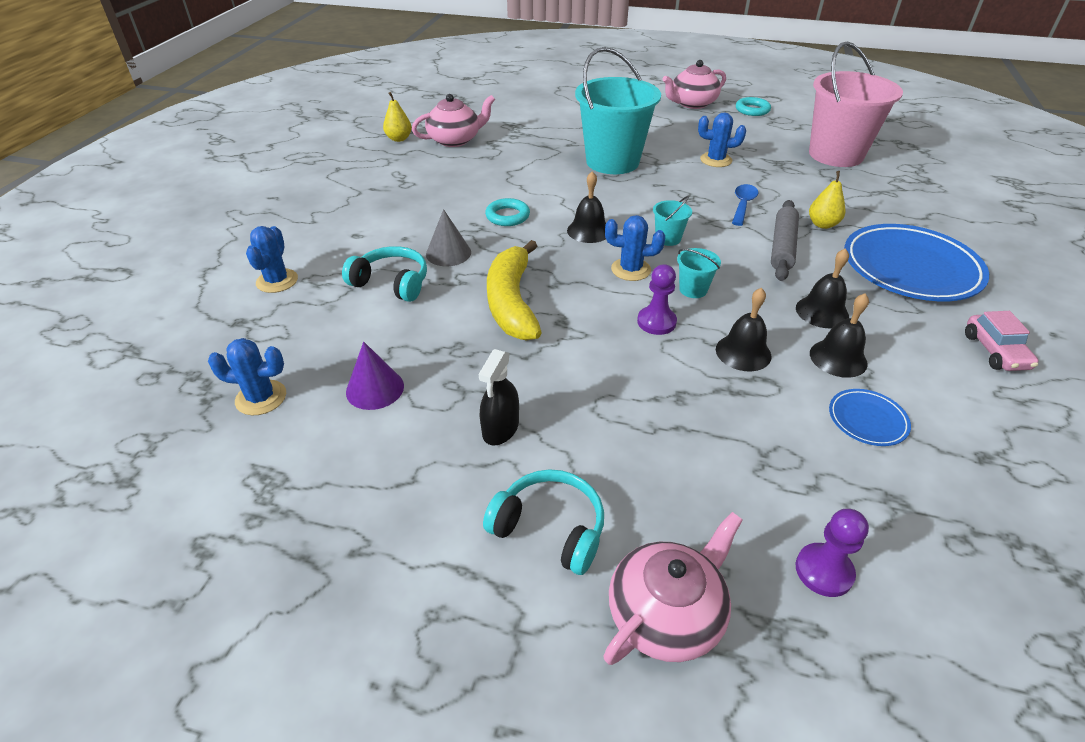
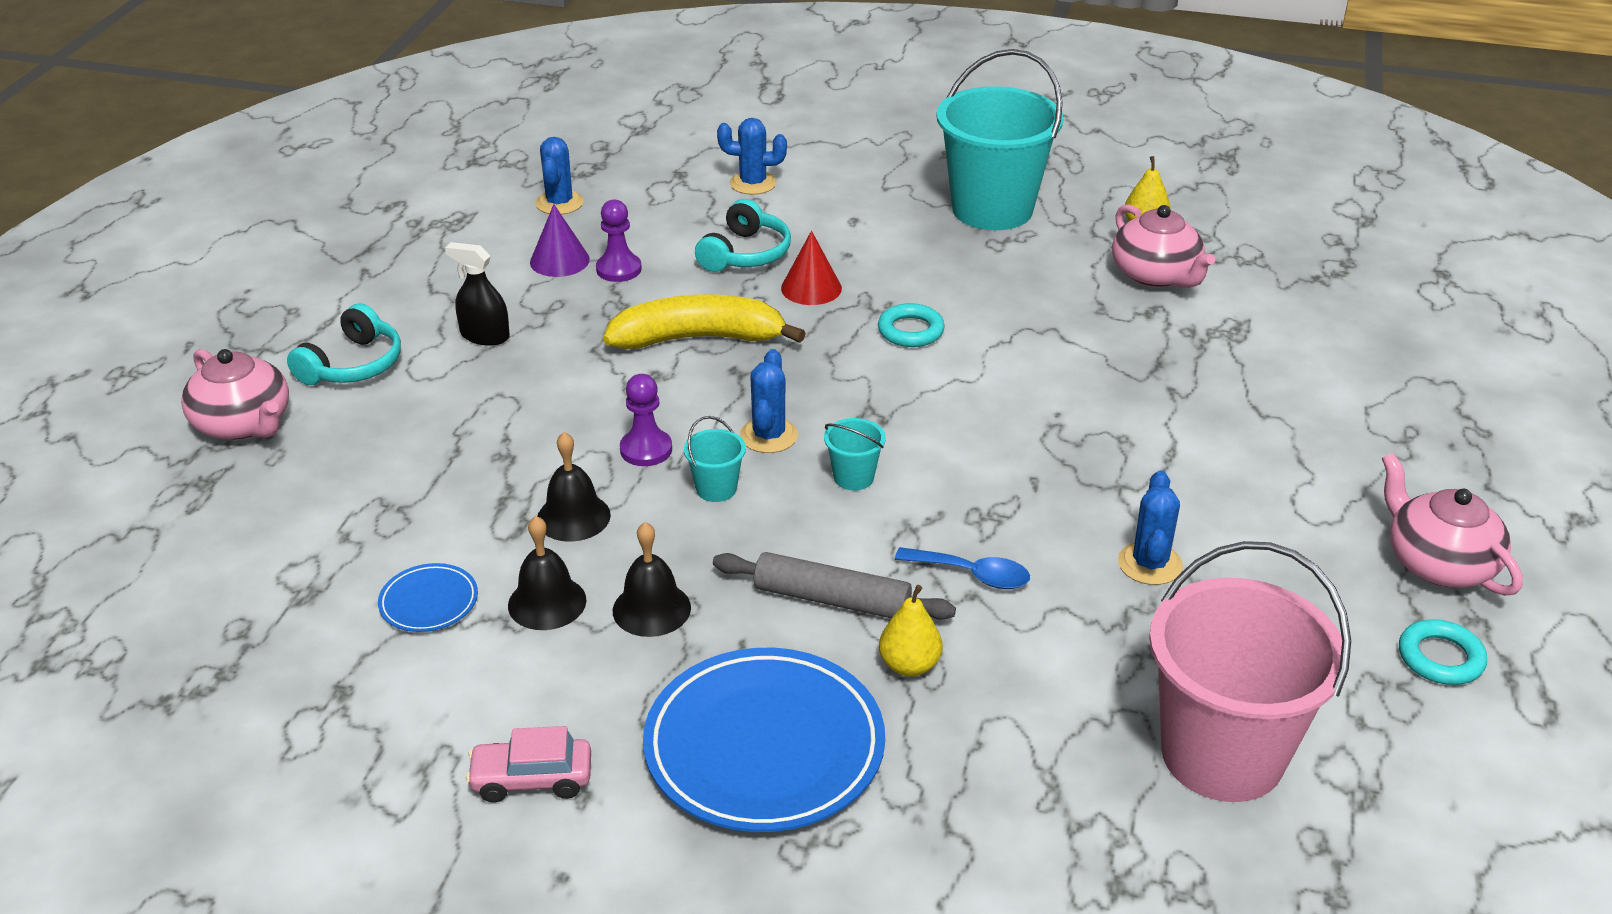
camera: 90 degrees right, 5 degrees down
(448, 253) = (811, 288): grey cone -> red cone
(588, 231) = (873, 402): black bell -> none
(612, 161) = (1113, 435): turquoise bucket -> turquoise bucket (992, 209)
(824, 571) = (246, 523): purple pawn -> purple pawn (619, 269)

